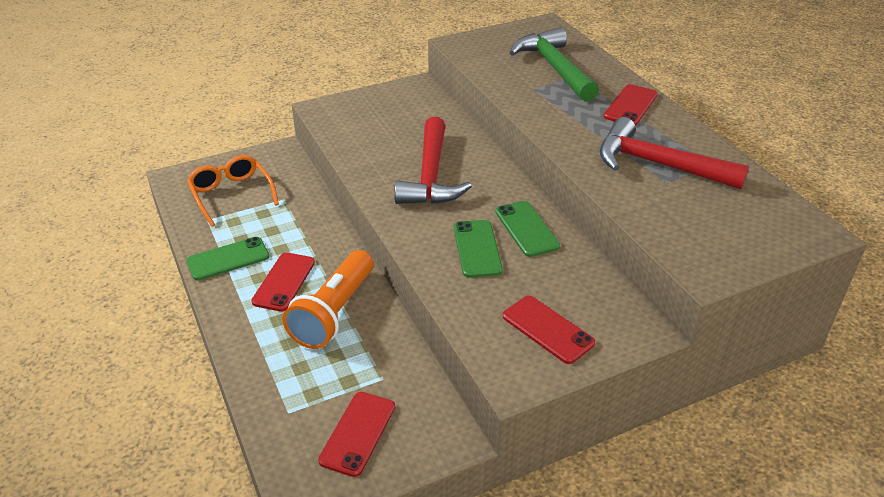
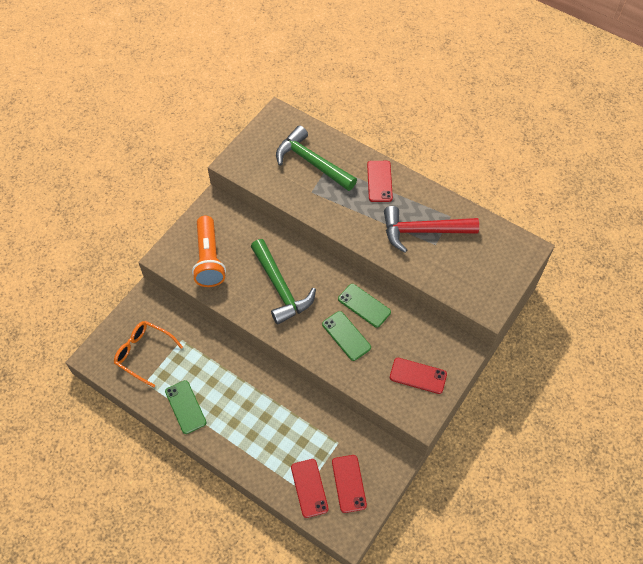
camera: 30 degrees left, 20 degrees up
(228, 259) = (185, 407): green phone -> green phone turned 60 degrees counterclockwise
(284, 282) = (234, 406): red phone -> red phone (309, 488)
(334, 313) = (280, 413): orange flashlight -> orange flashlight (209, 259)
(430, 175) = (280, 288): red hammer -> green hammer

